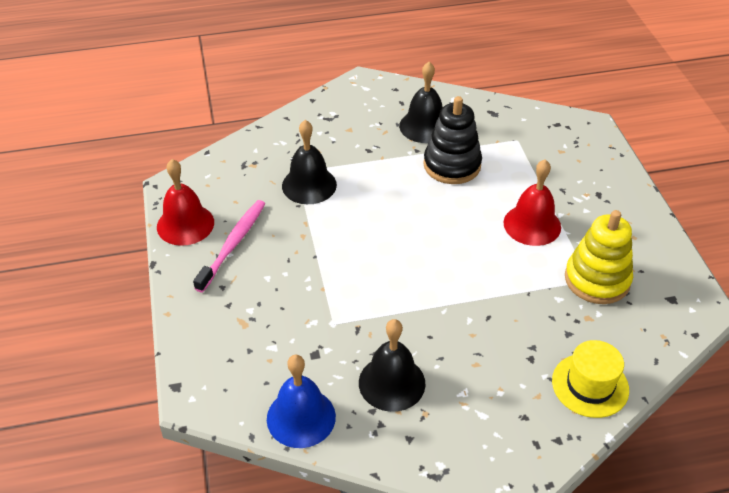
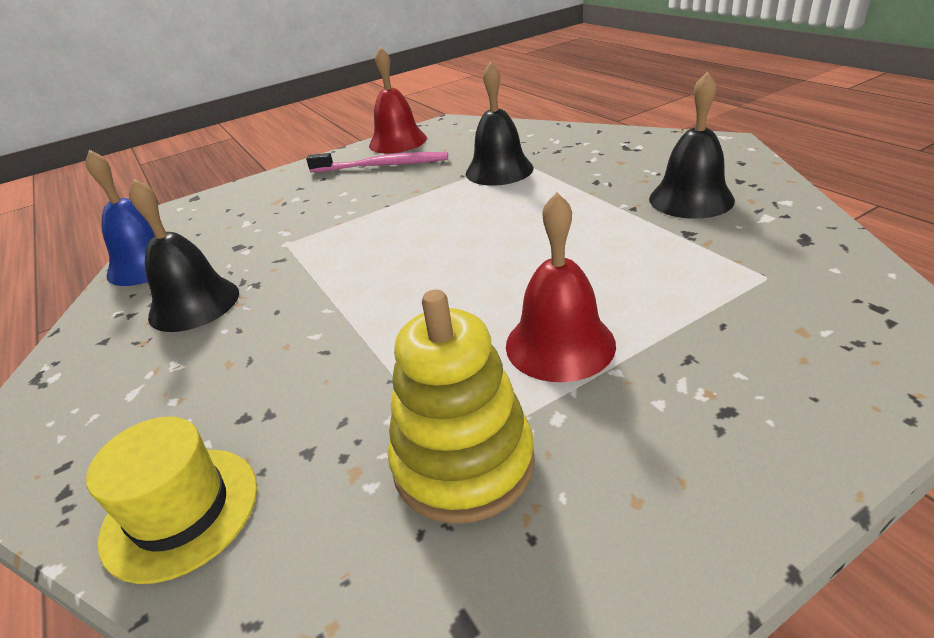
camera: 75 degrees right, 10 degrees down
(452, 165) = (630, 239): black stacking toy -> none

